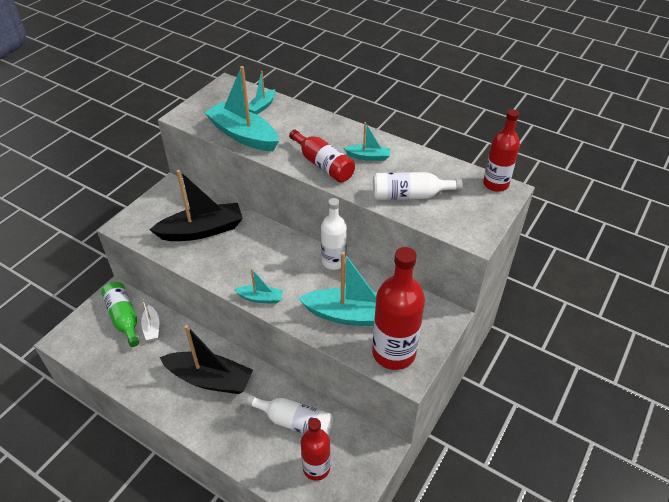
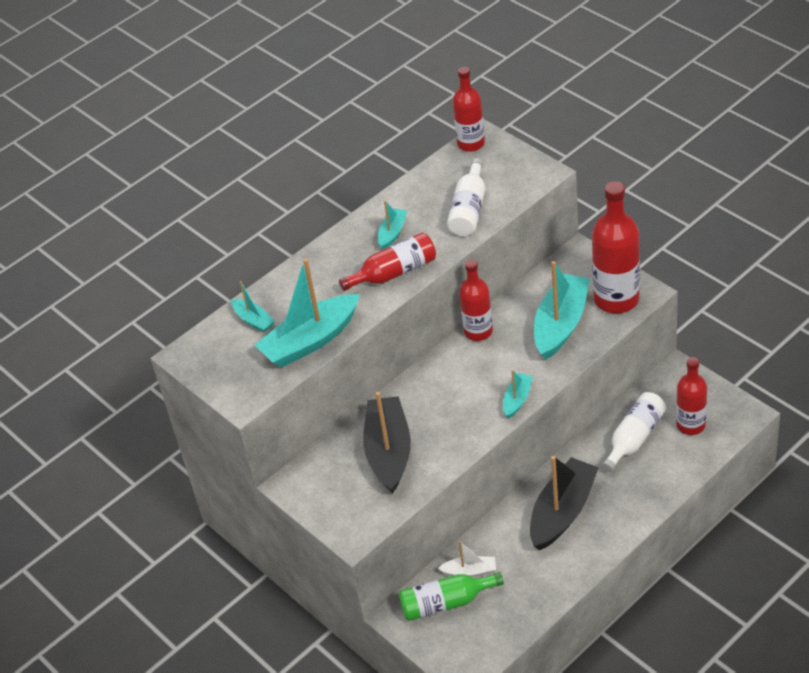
camera: 70 degrees left, 0 degrees up
(333, 261) = (478, 331): white bottle -> red bottle

